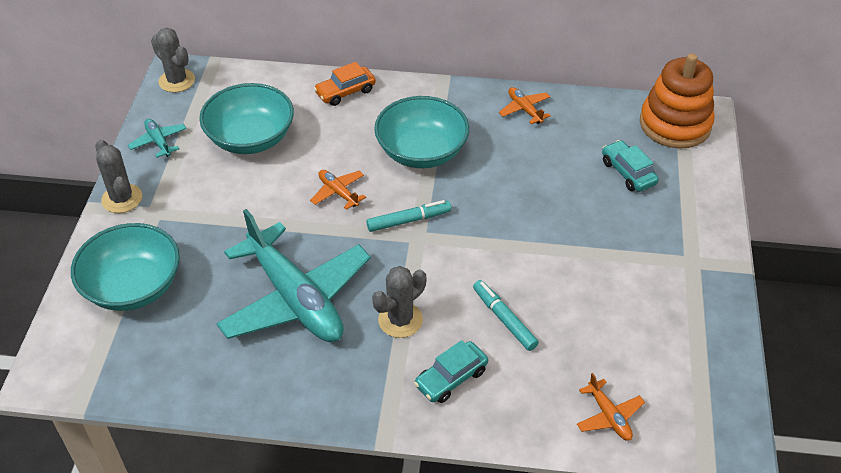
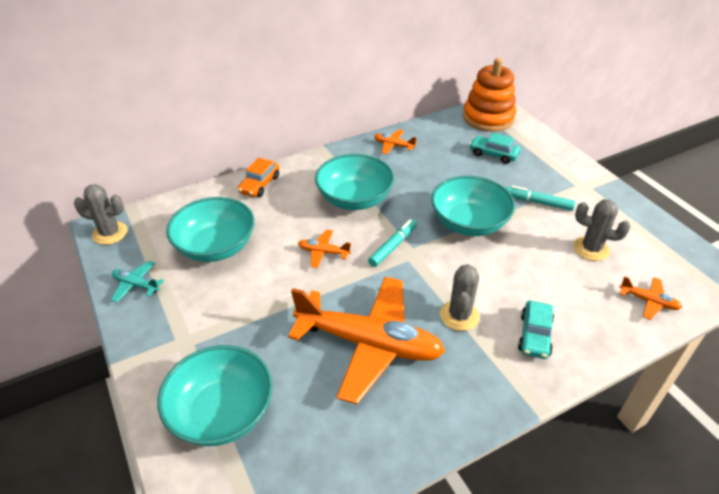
camera: 35 degrees left, 5 degrees down
(122, 199) = (142, 345): grey cactus -> grey cactus (591, 249)
(295, 298) = (368, 343): turquoise plane -> orange plane
(504, 319) = (523, 277): turquoise marker -> turquoise marker (538, 202)
(511, 236) = (469, 223): none -> turquoise bowl

